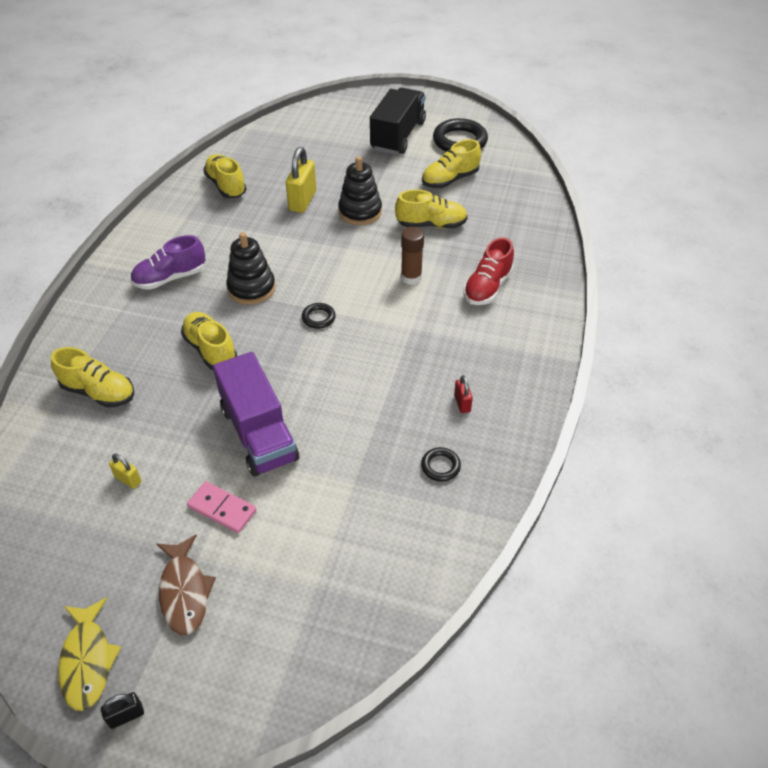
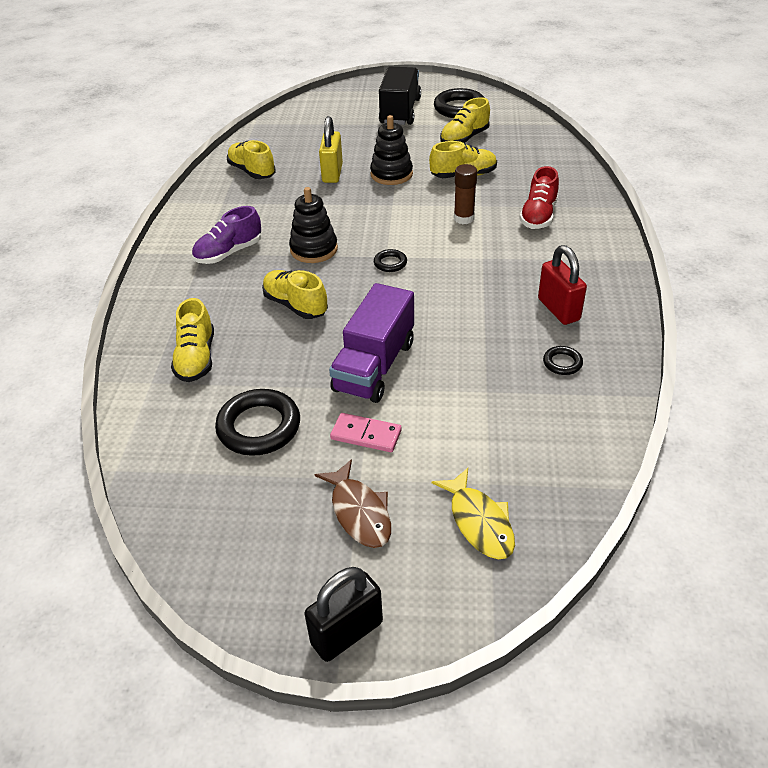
camera: 10 degrees left, 5 degrees down
(87, 660) = (285, 592): yellow fish -> yellow fish (479, 522)
(99, 392) = (196, 358): yellow shoe -> yellow shoe turned 75 degrees clockwise
(126, 716) = (347, 633): black padlock -> black padlock, size x1.97
(128, 479) = (259, 427): yellow padlock -> black ring
(259, 433) = (374, 366): purple truck -> purple truck turned 60 degrees clockwise
(462, 403) = (558, 309): red padlock -> red padlock, size x1.97

